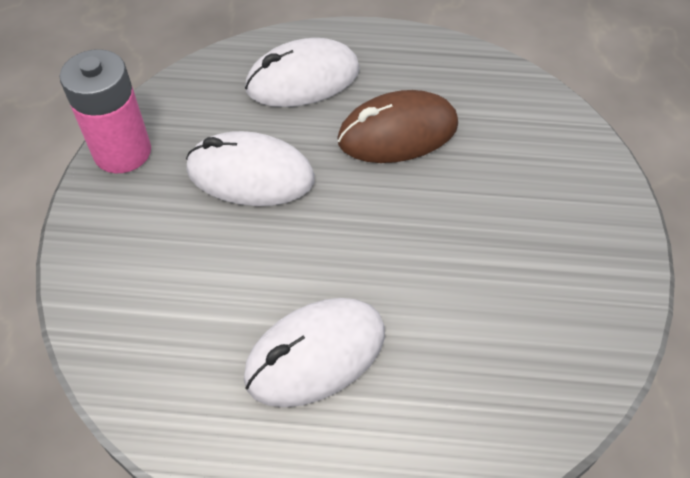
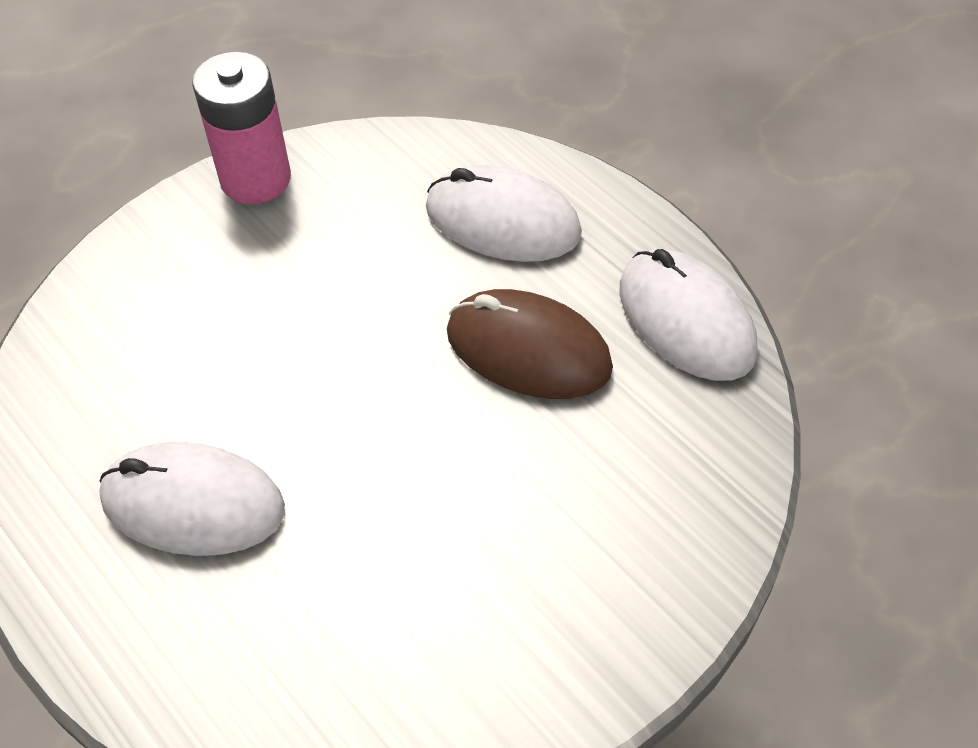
camera: 45 degrees right, 0 degrees up
(250, 174) = (337, 285): white mouse -> white mouse (686, 320)

